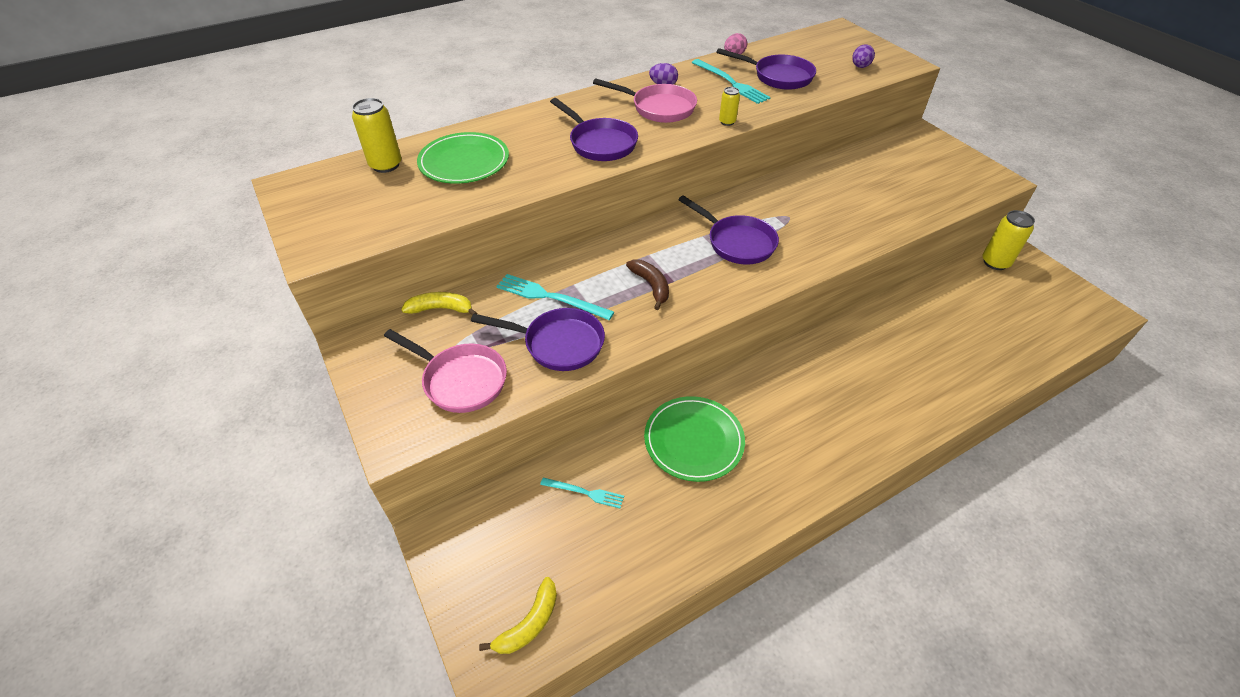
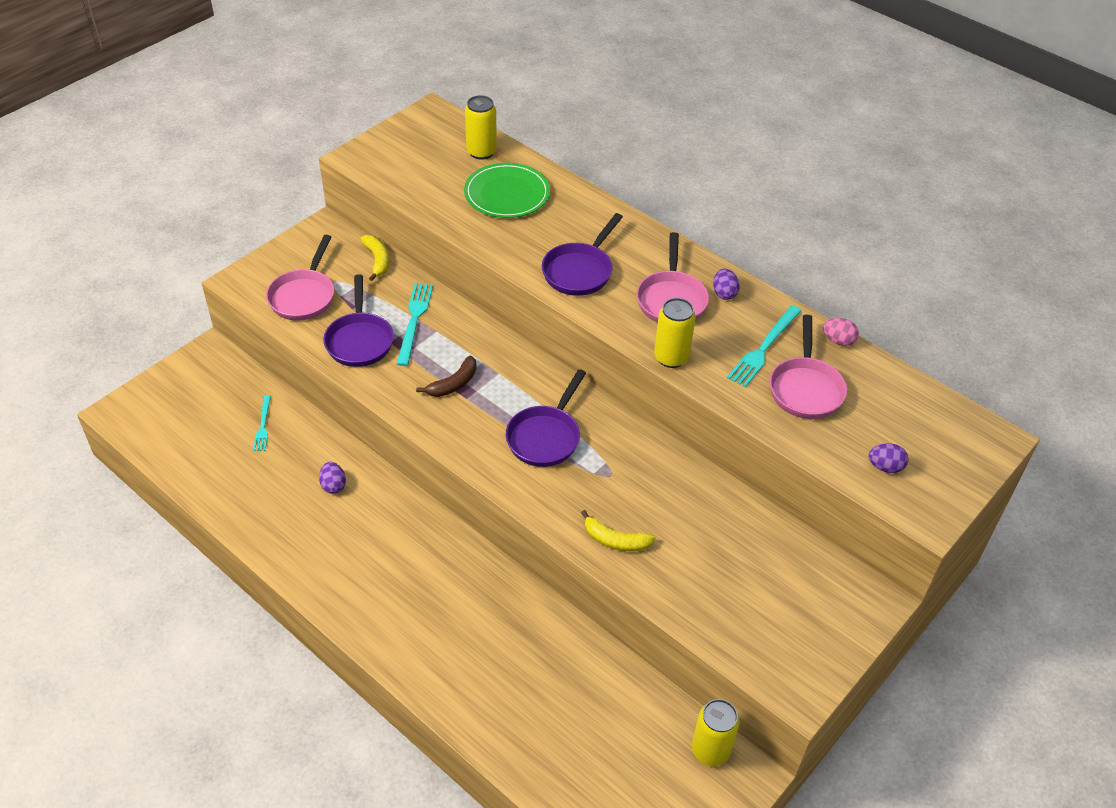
camera: 70 degrees right, 0 degrees up
(529, 623) = (150, 422): yellow banana -> yellow banana (615, 540)
(693, 440) = (333, 485): green plate -> purple egg
(727, 122) = (671, 357): yellow can -> yellow can, size x1.77
(778, 77) = (805, 388): purple pan -> pink pan

